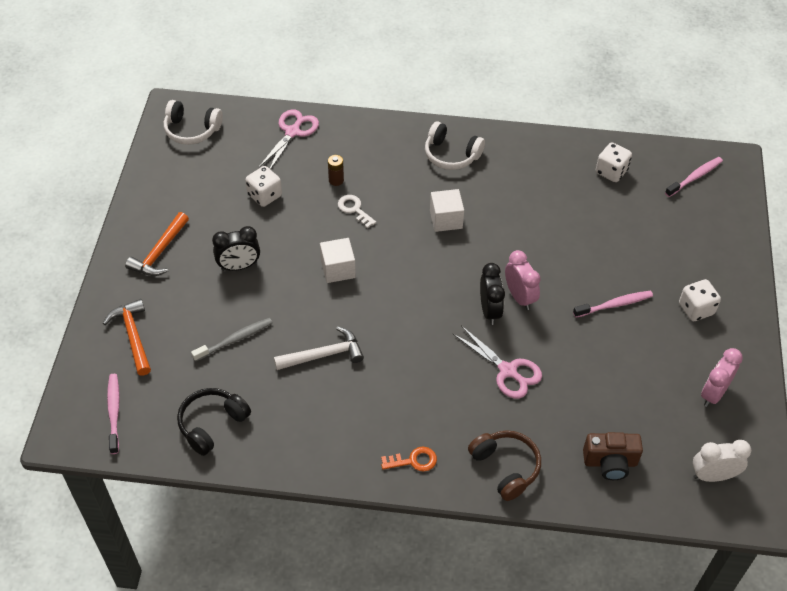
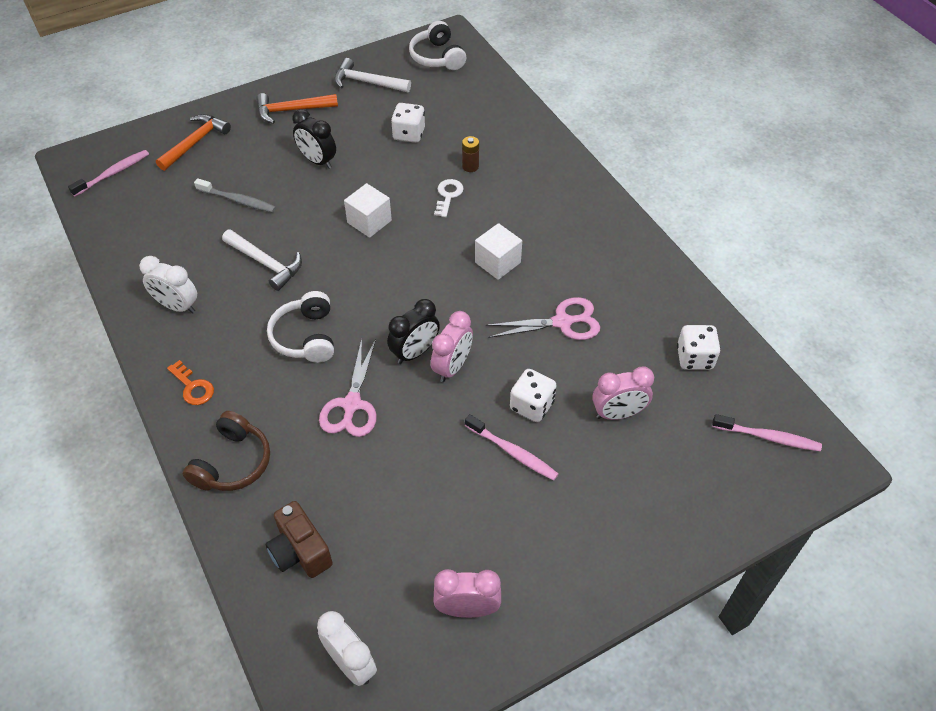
camera: 55 degrees right, 0 degrees up
(176, 188) = (367, 82): none -> white hammer
(212, 424) = (140, 234): black headphones -> none
(292, 132) = (497, 112): pink scissors -> pink scissors (562, 322)
(319, 434) = (177, 306): none -> white clock
(451, 155) = (582, 224): white headphones -> white headphones (306, 337)
(625, 235) = (618, 414): none -> pink clock
(696, 309) = (574, 532): white dice -> white dice (531, 405)

